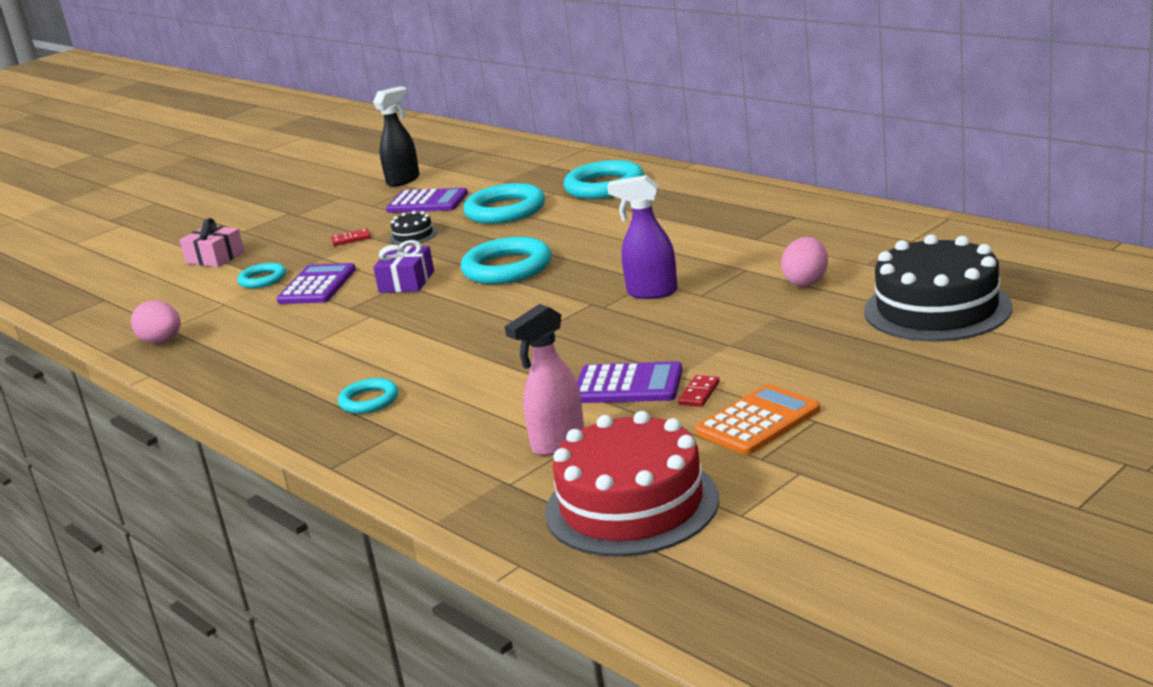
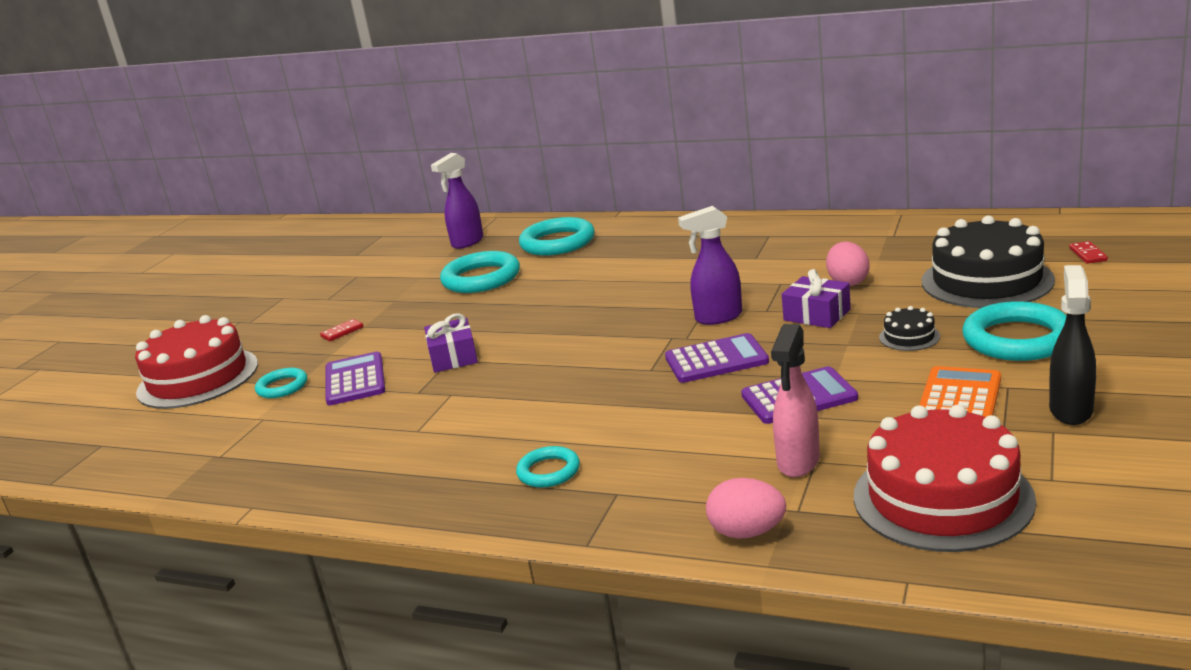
camera: 25 degrees left, 0 degrees up
(162, 341) = (227, 470): pink egg -> pink egg (747, 532)
(215, 257) = (198, 378): pink gift -> red cake
(404, 180) = (338, 272): black spray bottle -> black spray bottle (1070, 410)
(413, 235) = (408, 316): black cake -> black cake (909, 337)
(427, 202) = (388, 286): purple calculator -> purple calculator (716, 360)
(507, 268) = (546, 325): turquoise ring -> turquoise ring (1017, 339)
(532, 171) = (467, 242): none -> purple spray bottle
(699, 393) = (875, 389): red domino -> red domino (1088, 254)
(738, 309) = (817, 315): none -> purple gift

